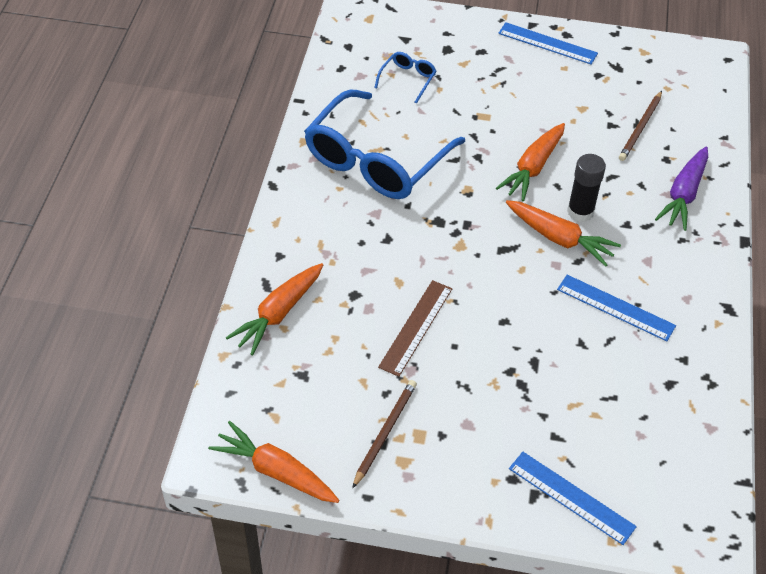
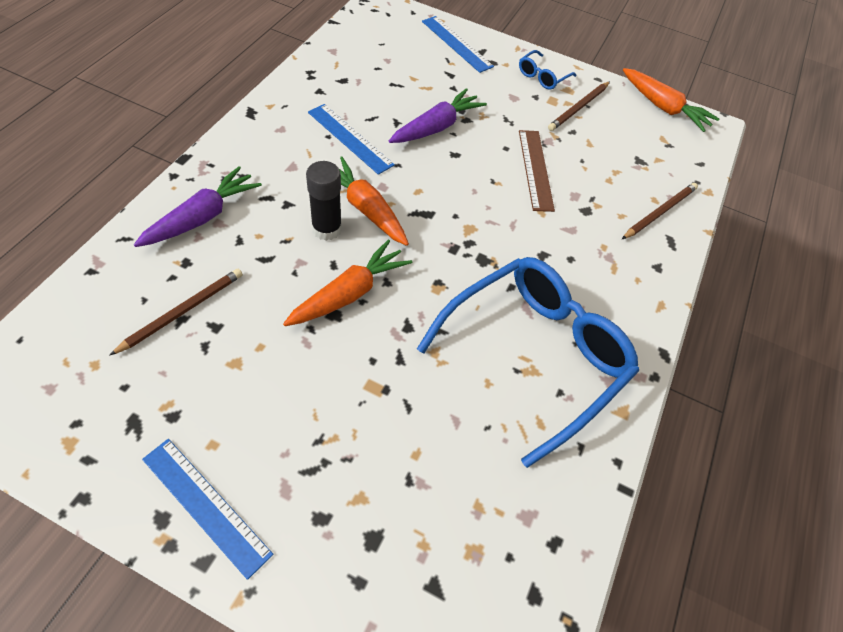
camera: 170 degrees left, 5 degrees up
(278, 313) = (659, 212): orange carrot -> brown pencil
(408, 79) = (457, 487): blue glasses -> blue glasses (542, 76)
(416, 327) = (535, 169): brown ruler -> brown ruler turned 45 degrees counterclockwise
(537, 350) = (436, 127): none -> purple carrot

